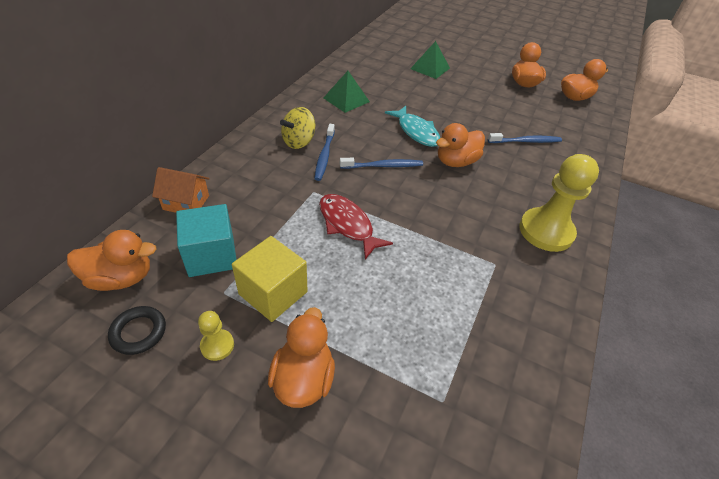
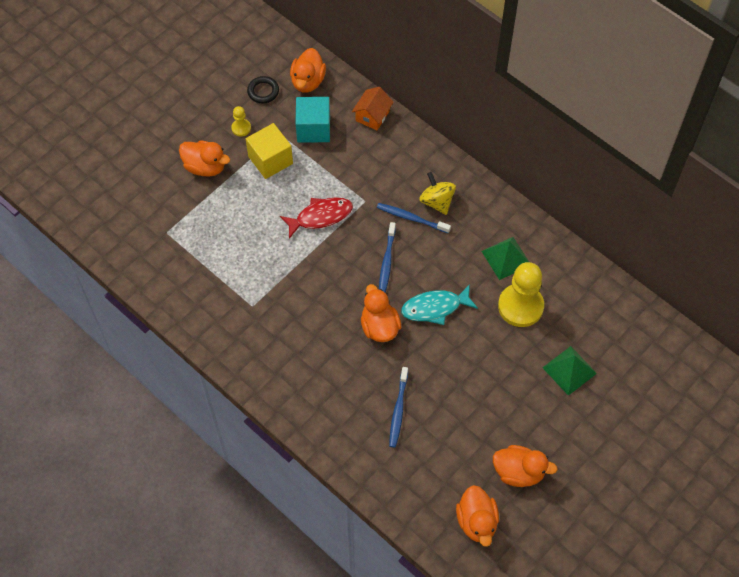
camera: 110 degrees right, 15 degrees up
(546, 231) = (273, 361): yellow pawn -> yellow pawn (520, 306)

